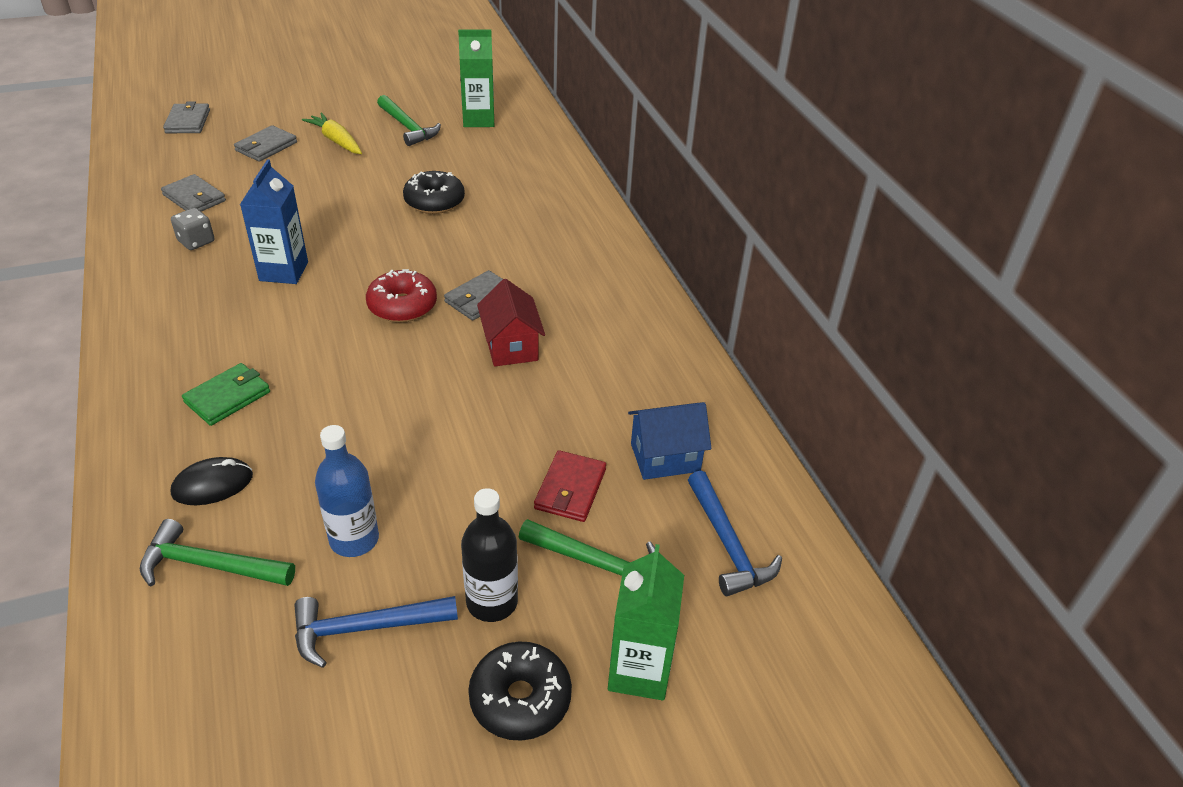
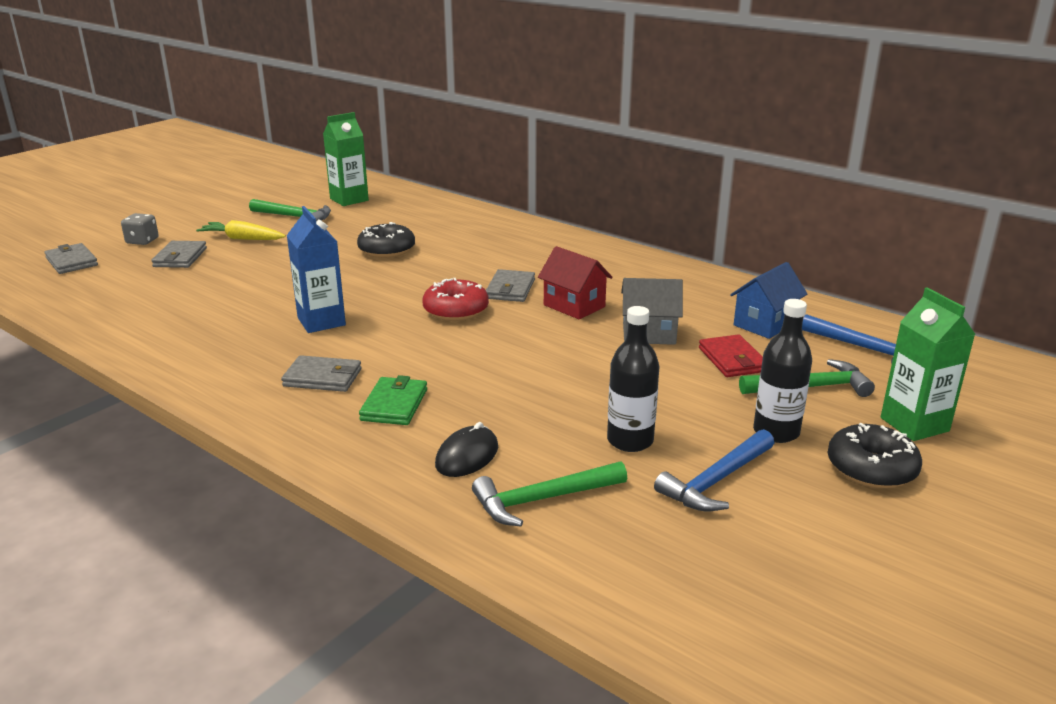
camera: 30 degrees left, 15 degrees down
(194, 198) = (159, 304): grey wallet -> grey wallet (323, 378)
(196, 241) = (207, 328): grey dice -> grey dice (142, 241)
(354, 539) = (630, 441): blue bottle -> black bottle
(534, 416) = (649, 334): none -> grey house

